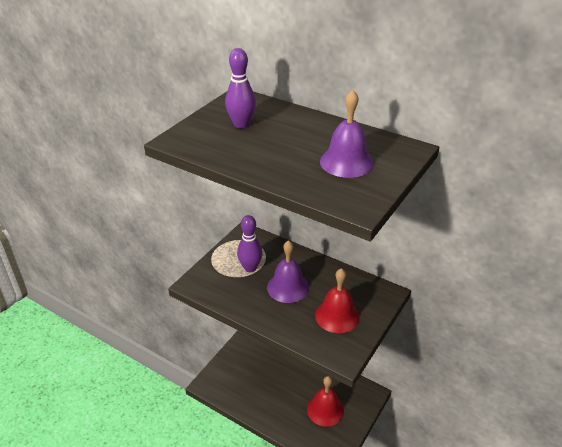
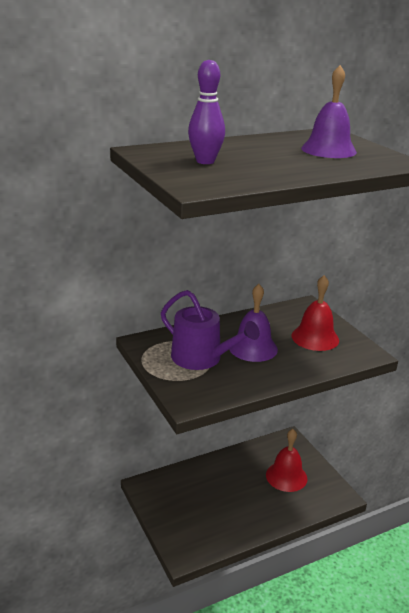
camera: 60 degrees left, 10 degrees down
(250, 268) = (202, 358): purple bowling pin -> purple watering can

